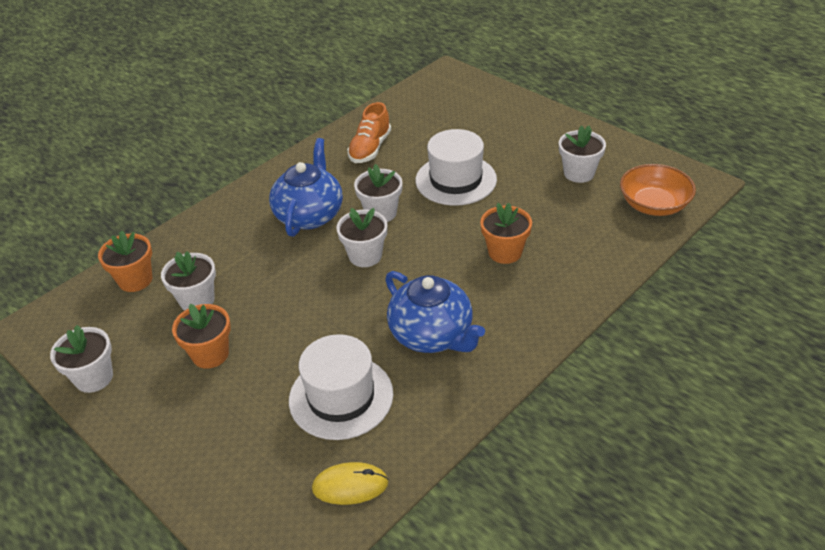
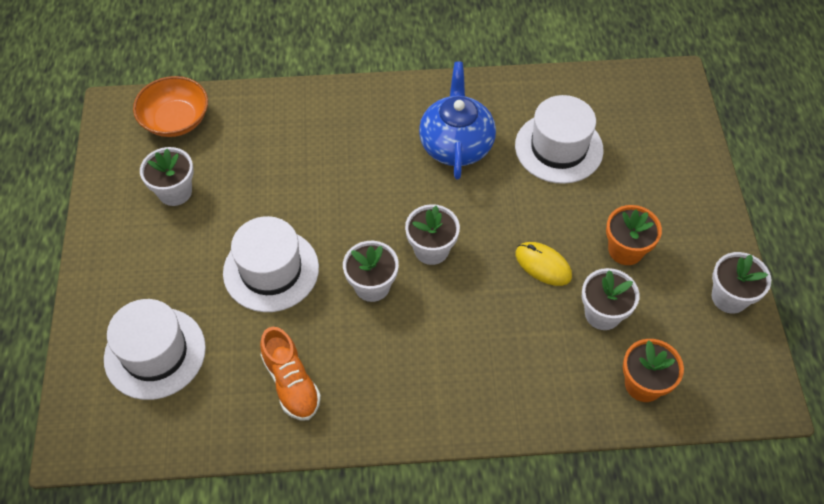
camera: 140 degrees left, 15 degrees up
(309, 215) = (432, 337): blue teapot -> none
(350, 485) = (600, 93): yellow mouse -> yellow mouse (543, 265)
(370, 148) = (291, 383): orange shoe -> orange shoe turned 90 degrees clockwise
(463, 115) = (155, 353): none -> white hat
(505, 252) = (329, 167): orange flower pot -> none

